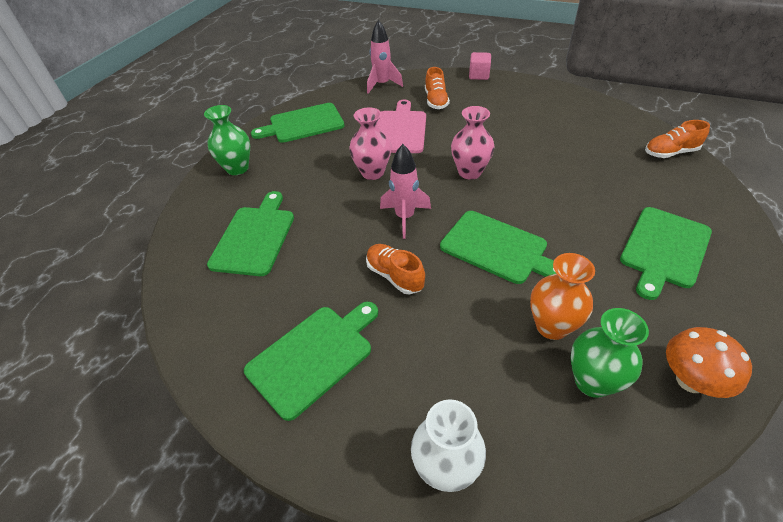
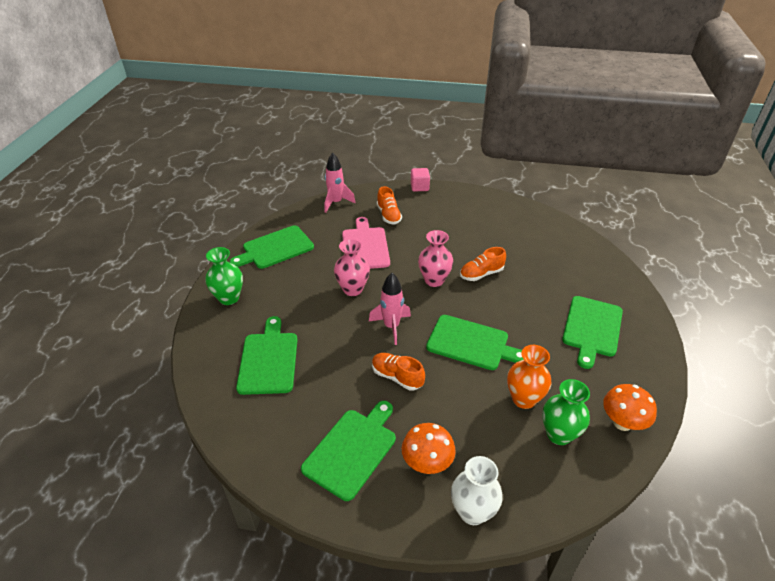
camera: 15 degrees left, 5 degrees down
(402, 390) = (427, 463): none -> orange mushroom
(670, 153) = (585, 247): orange shoe -> orange shoe (481, 274)

